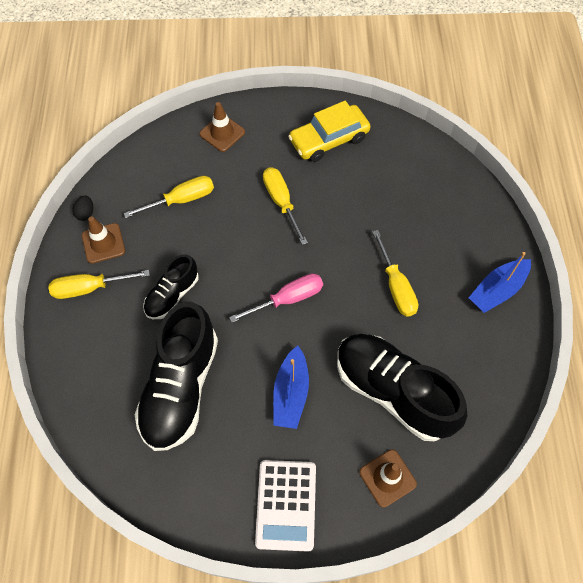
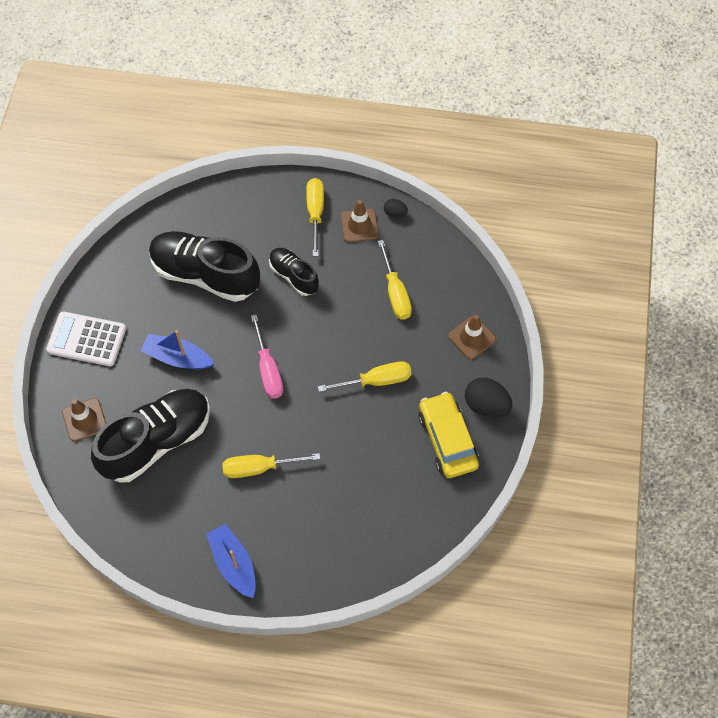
camera: 100 degrees right, 0 degrees up
(289, 115) = (486, 405): none -> black egg

